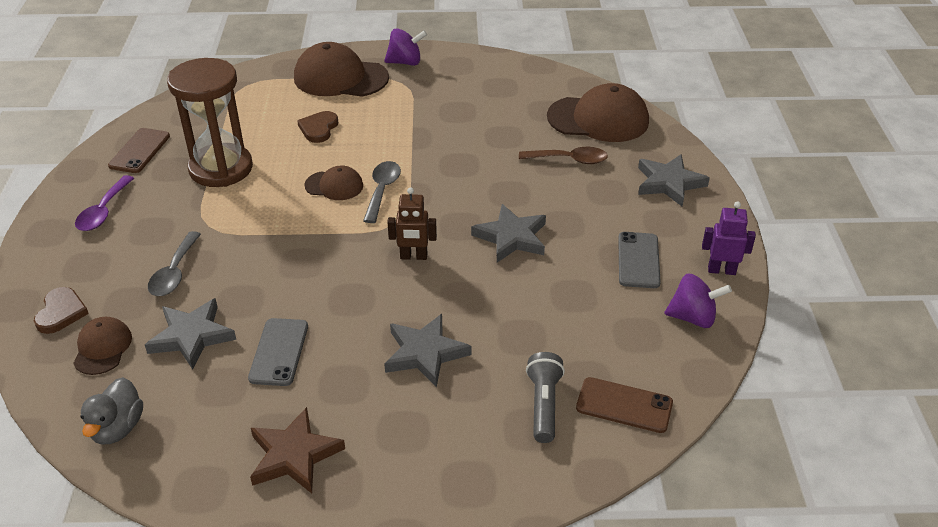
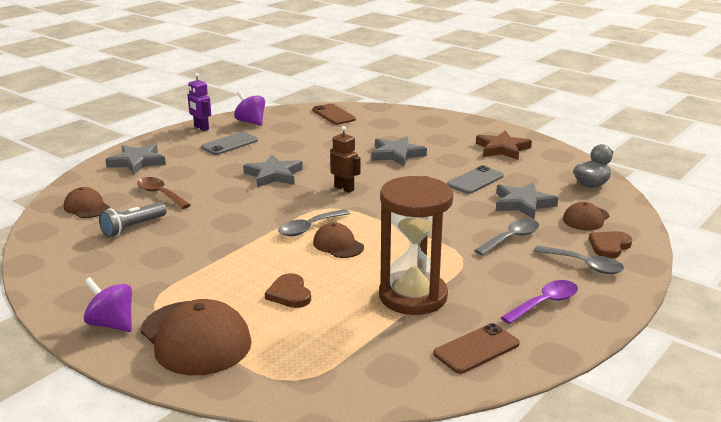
camera: 140 degrees left, 15 degrees down
(81, 272) = (584, 265): none -> grey spoon
(318, 128) = (289, 294): brown heart -> brown heart turned 105 degrees clockwise
(543, 405) = (367, 125): grey flashlight -> grey flashlight (133, 228)
(598, 119) = (86, 207): brown cap -> brown cap, size x0.53

